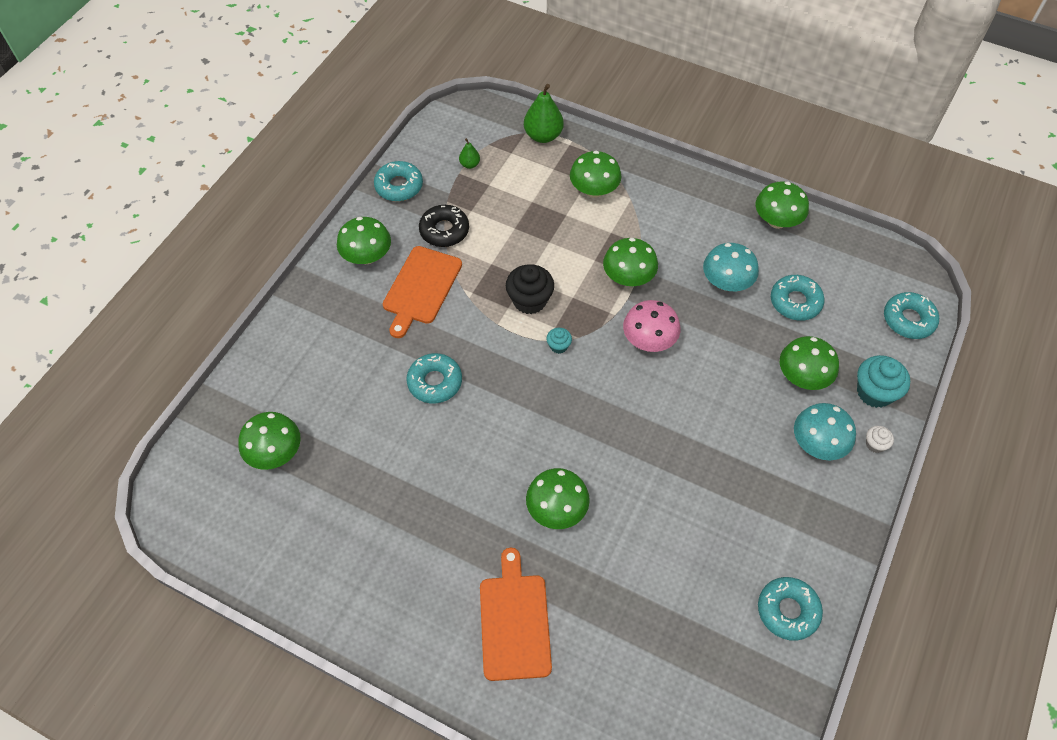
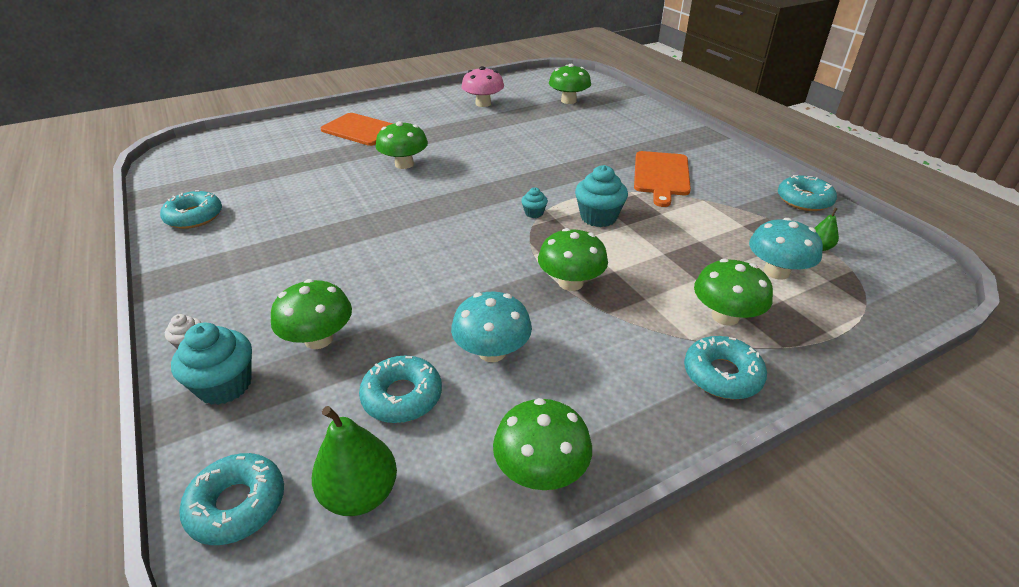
camera: 125 degrees right, 20 degrees down
(367, 256) = (718, 164): green mushroom -> none
(421, 288) = (661, 175): orange cutting board -> orange cutting board turned 135 degrees counterclockwise
(435, 382) = (561, 155): turquoise donut -> turquoise donut (722, 375)
(444, 230) = (724, 204): black donut -> none
(529, 300) = (598, 217): black cupcake -> turquoise cupcake
(543, 136) = (854, 317): green pear -> green pear (360, 494)
(649, 340) = (483, 261): pink mushroom -> pink mushroom (483, 104)
(817, 444) = (253, 305): turquoise mushroom -> turquoise mushroom (776, 272)

